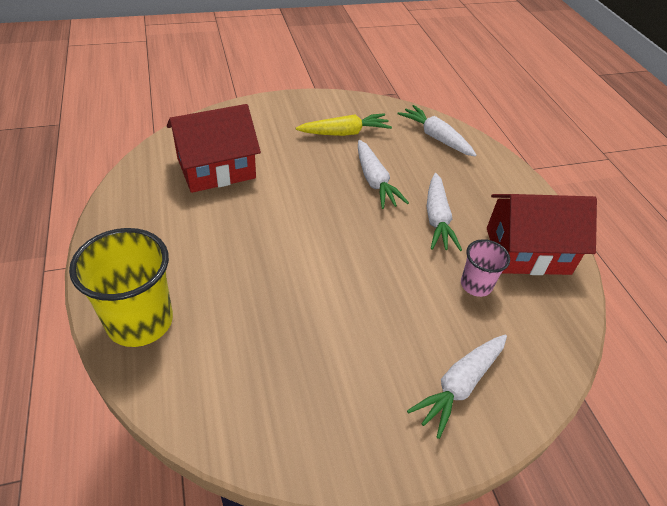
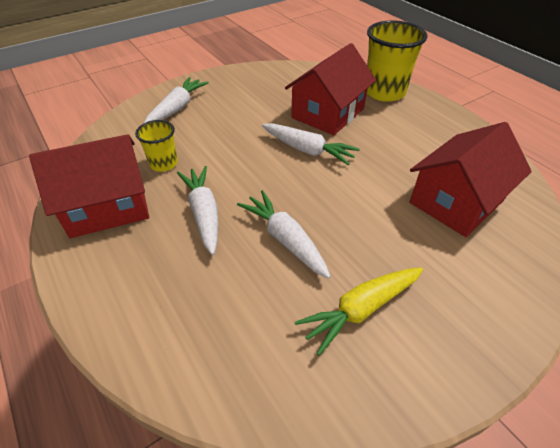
camera: 165 degrees right, 0 degrees up
(251, 305) = (328, 113): none -> red house
(436, 137) = (221, 355): white carrot -> white carrot (307, 150)
(476, 285) = (163, 164): pink cup -> yellow cup

